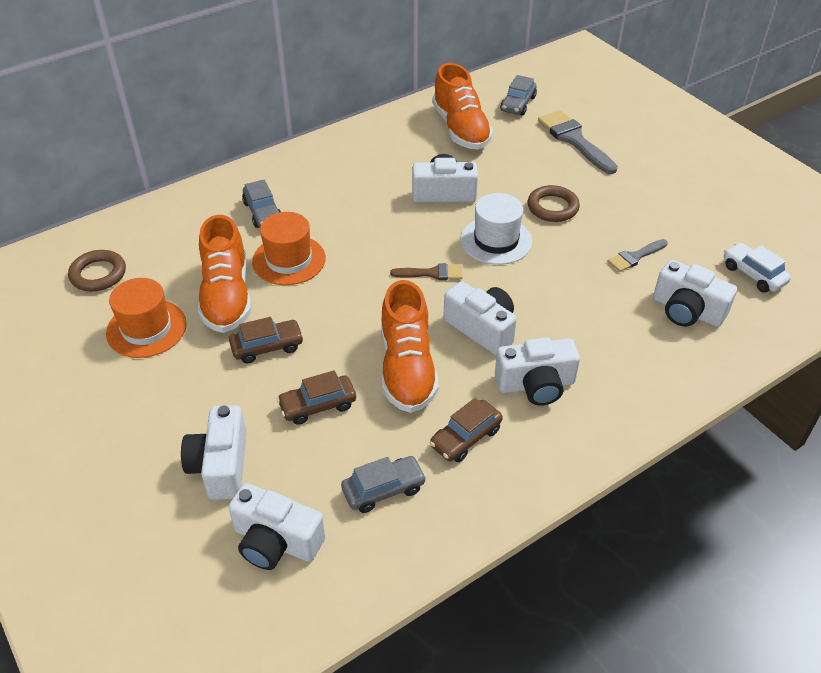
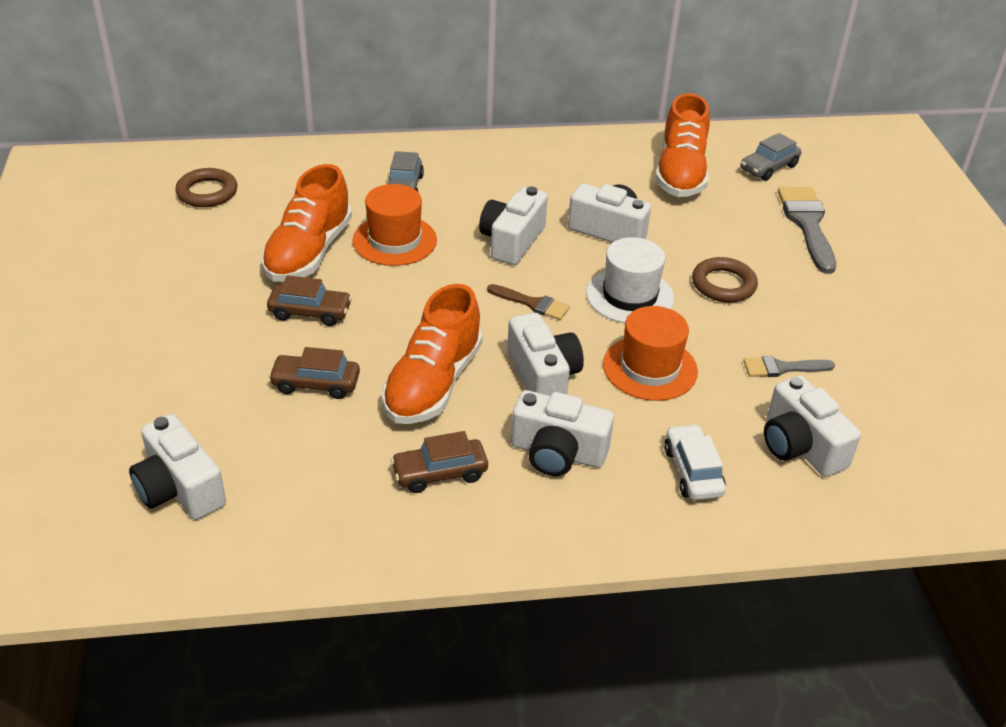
camera: 25 degrees right, 5 degrees down
(146, 328) = (212, 255): orange hat -> orange hat (650, 368)
(221, 465) = (183, 400): white camera -> white camera (512, 241)
(383, 489) = (317, 486): grey car -> none
(753, 274) = (920, 439): white car -> white car (692, 471)

